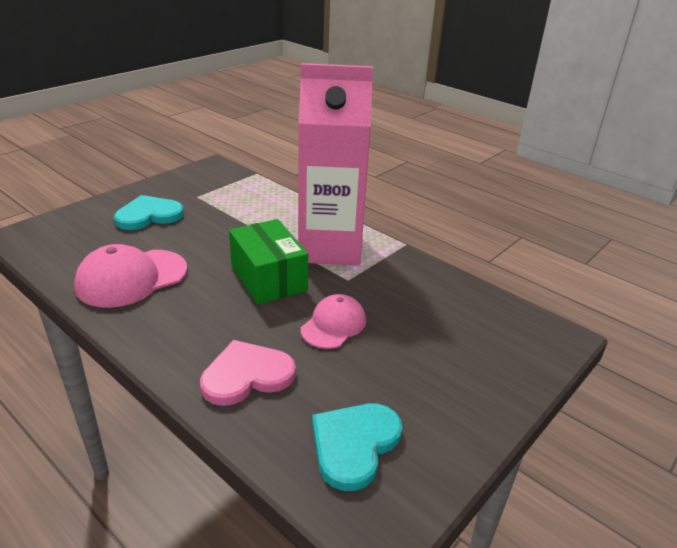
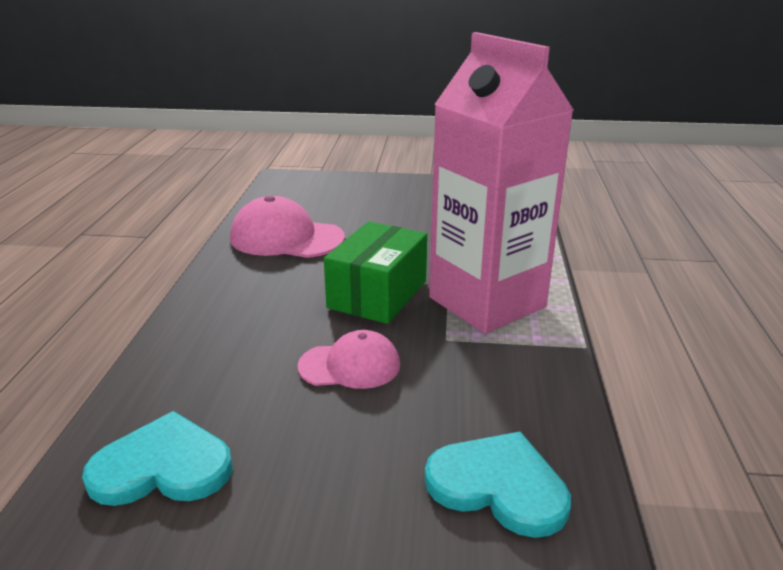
camera: 55 degrees right, 5 degrees down
(149, 215) = (385, 201): turquoise heart -> turquoise heart (498, 486)
(246, 375) = (212, 352): pink heart -> none

